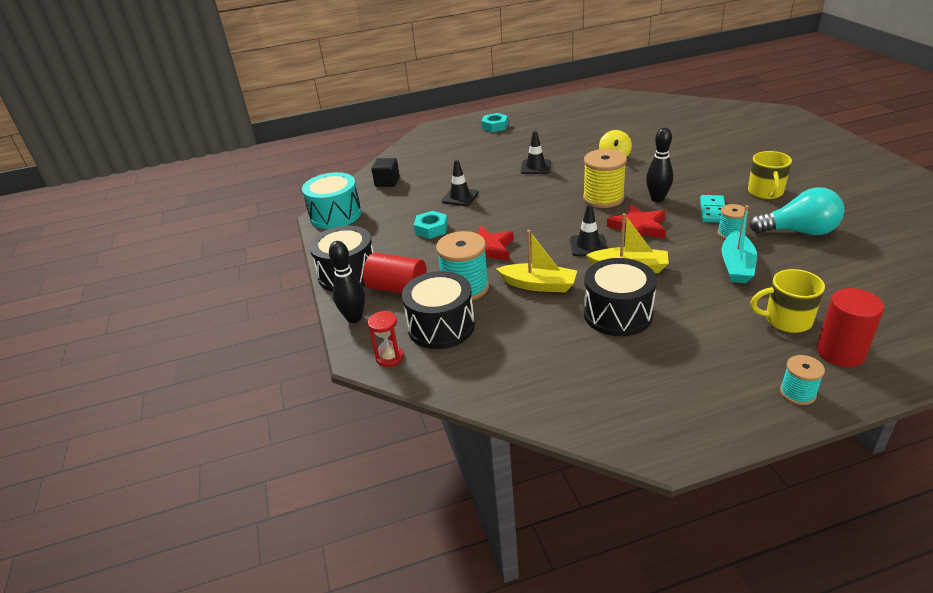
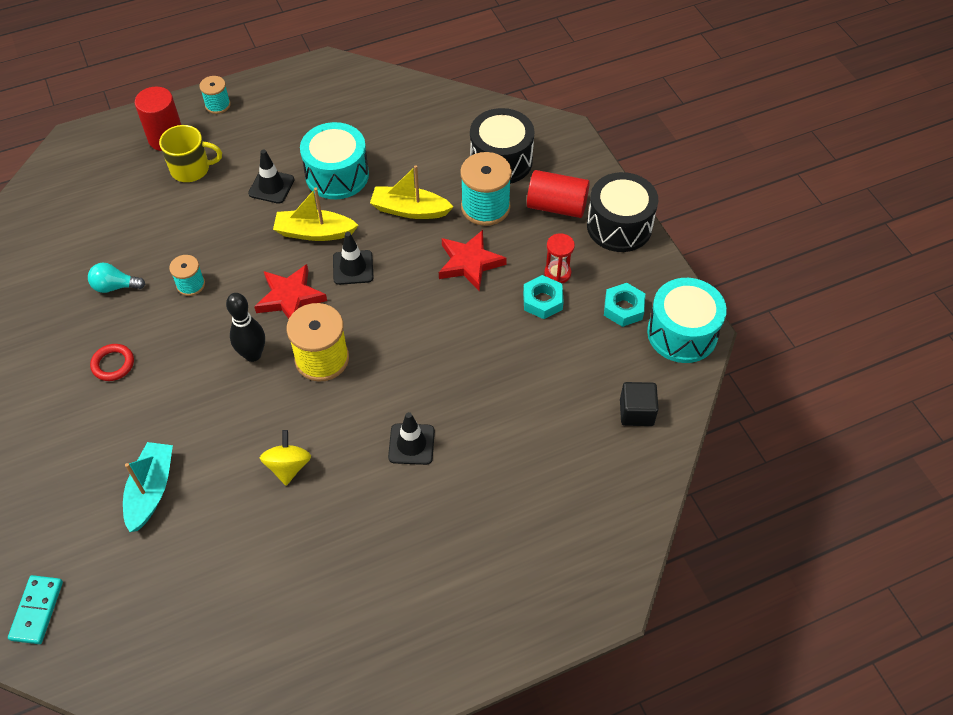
camera: 170 degrees right, 20 degrees up
(354, 318) = (588, 170): black bowling pin -> none
(389, 357) = (540, 129): red hourglass -> red hourglass (557, 273)
(460, 197) = (517, 368): black traffic cone -> black traffic cone (271, 186)
(495, 126) = (488, 599): turquoise nut -> turquoise nut (623, 308)
(617, 314) = (337, 175): black drum -> turquoise drum
(712, 211) = (194, 327): turquoise domino -> turquoise domino (37, 610)
(736, 266) = (205, 235): turquoise boat -> turquoise boat (151, 491)
(765, 192) = (113, 364): yellow mug -> red ring
(799, 231) = (115, 286): turquoise light bulb -> turquoise light bulb, size x0.56

